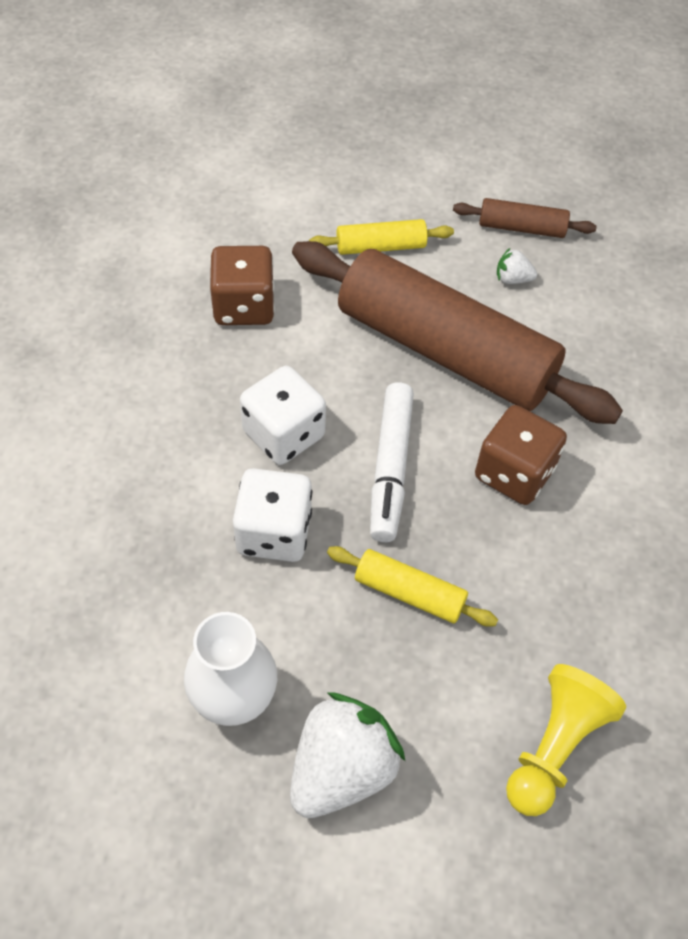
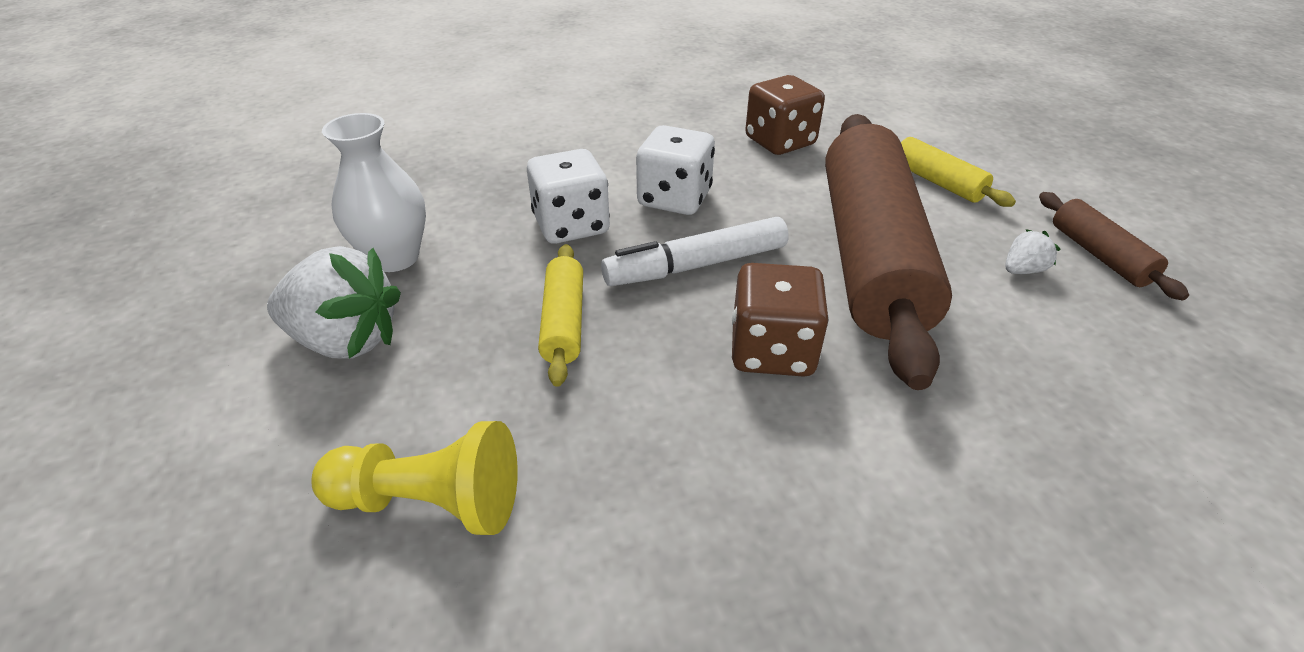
camera: 65 degrees right, 15 degrees down
(512, 279) = (1022, 270): white strawberry -> white strawberry turned 75 degrees clockwise

